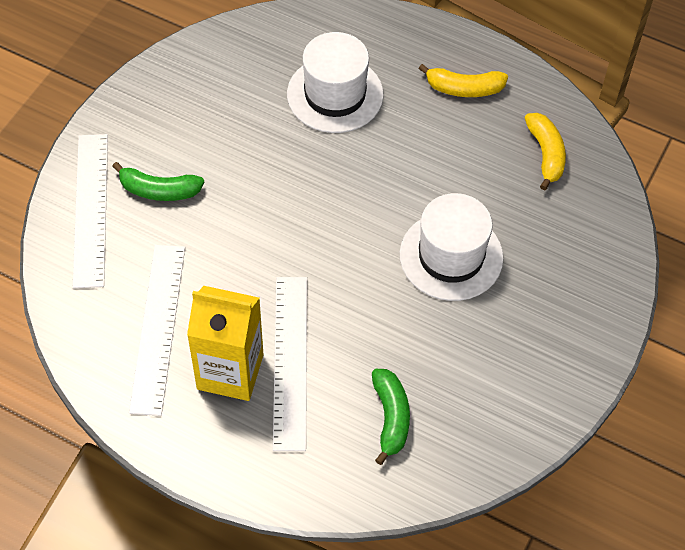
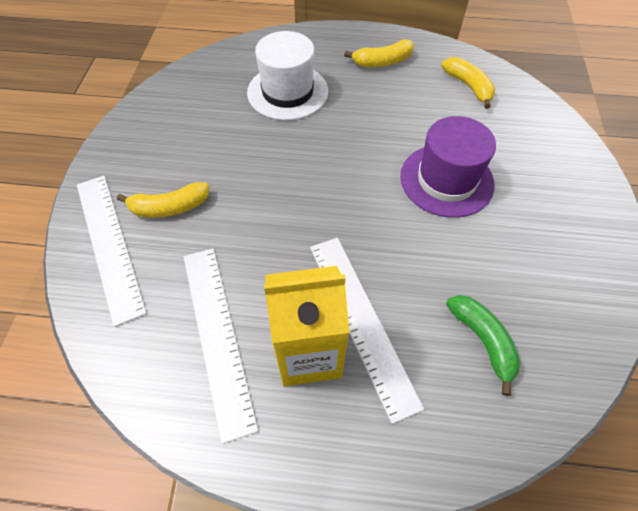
camera: 20 degrees left, 0 degrees up
(159, 190) = (169, 207): green banana -> yellow banana
(451, 256) = (446, 180): white hat -> purple hat

